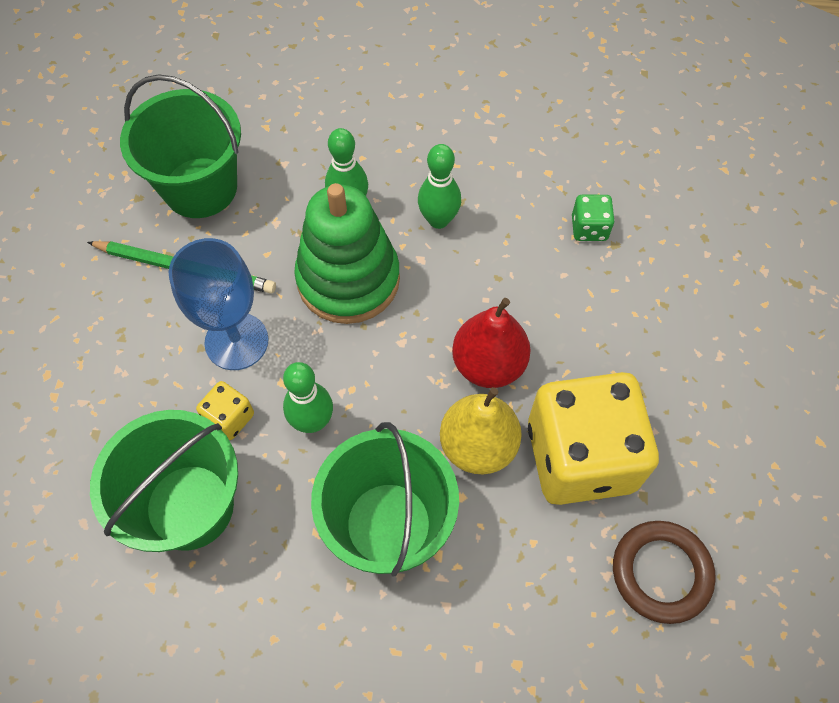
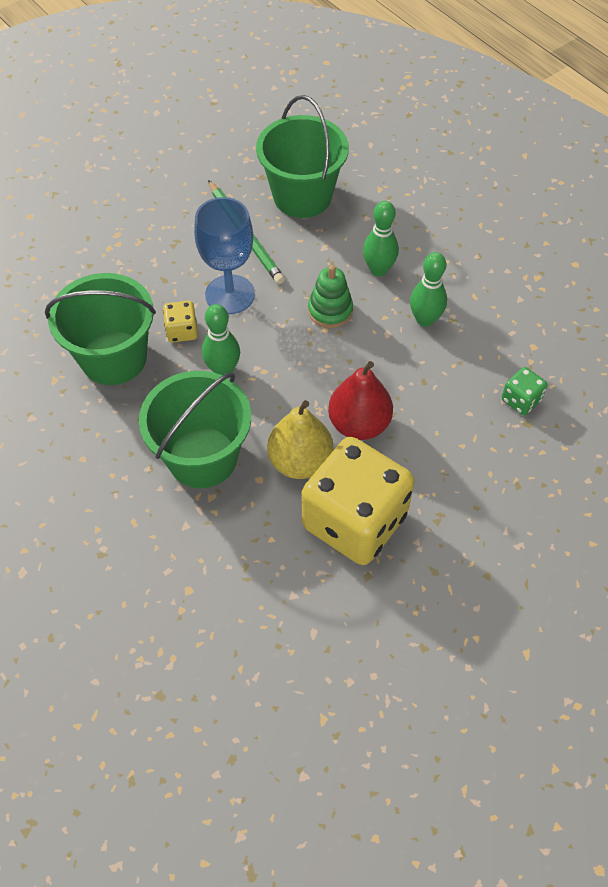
camera: 45 degrees right, 5 degrees down
(348, 279) = (330, 311): green stacking toy -> green stacking toy, size x0.53
(661, 573) = (327, 624): brown ring -> none

